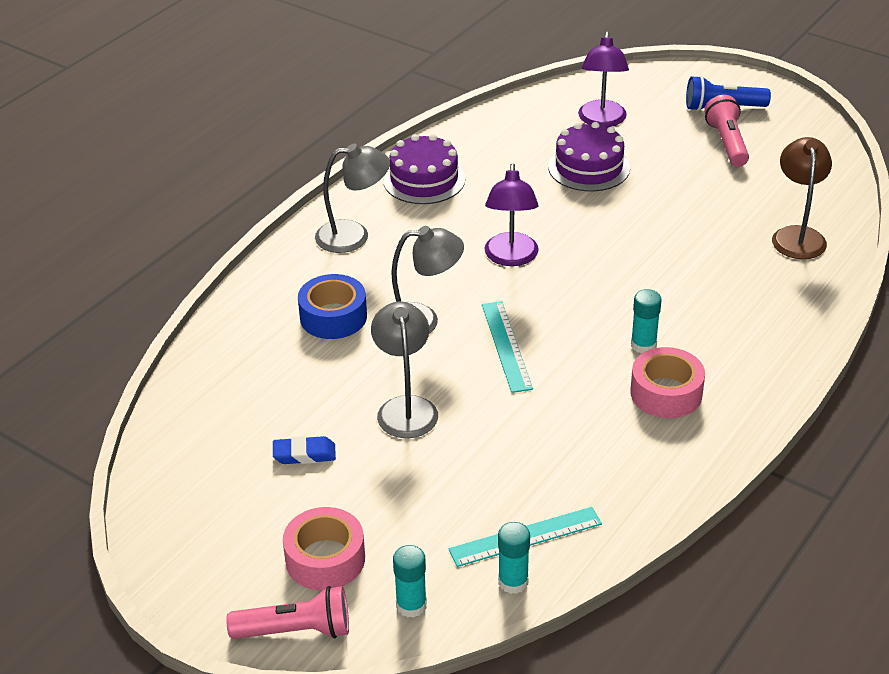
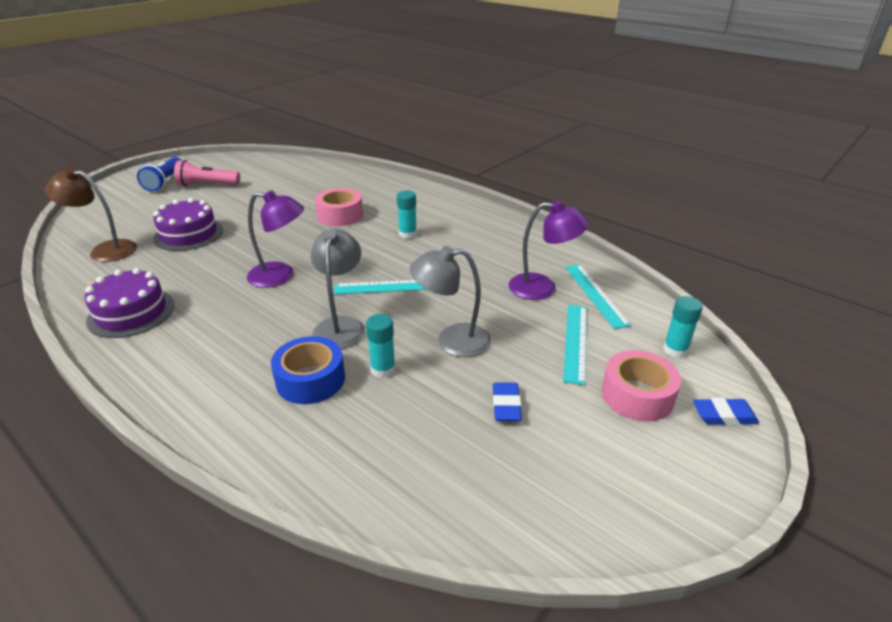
camera: 85 degrees left, 5 degrees down
(296, 630) = (724, 415): pink flashlight -> blue eraser
(354, 236) = (187, 361): grey lamp -> none
(416, 511) = (575, 342): none -> turquoise ruler
(513, 582) = (639, 303): turquoise glue stick -> turquoise glue stick (383, 369)
(601, 120) = (132, 223): purple lamp -> purple lamp (542, 288)
(666, 393) = (458, 231): pink tape -> pink tape (340, 215)
(797, 235) = (322, 177): brown lamp -> brown lamp (105, 250)

